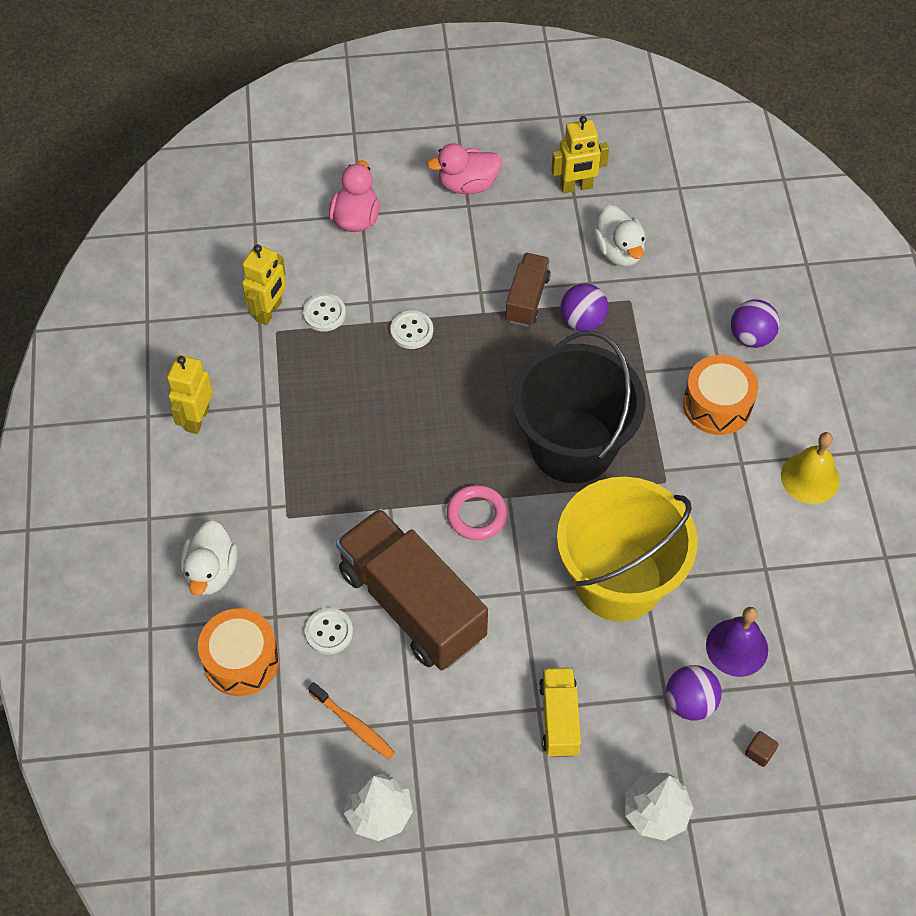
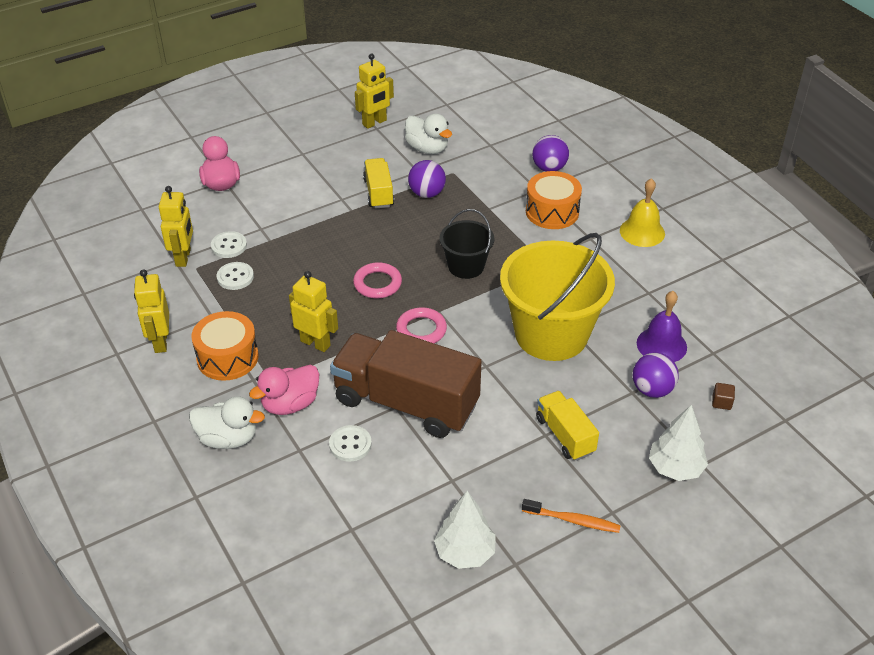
camera: 25 degrees left, 15 degrees down
(211, 571) = (228, 438): white duck -> white duck turned 60 degrees counterclockwise
(241, 660) = (288, 490): orange drum -> orange drum (227, 357)
(353, 725) = (407, 500): orange toothbrush -> orange toothbrush (573, 520)
(355, 486) = (315, 343): none -> yellow robot
(411, 331) = (303, 236): white button -> white button (235, 277)
(461, 431) = (377, 283): none -> pink ring
(467, 184) = (294, 142): pink duck -> pink duck (290, 404)
(527, 299) = (378, 193): brown truck -> yellow truck
(572, 446) = (466, 266): black bucket -> black bucket, size x0.52

